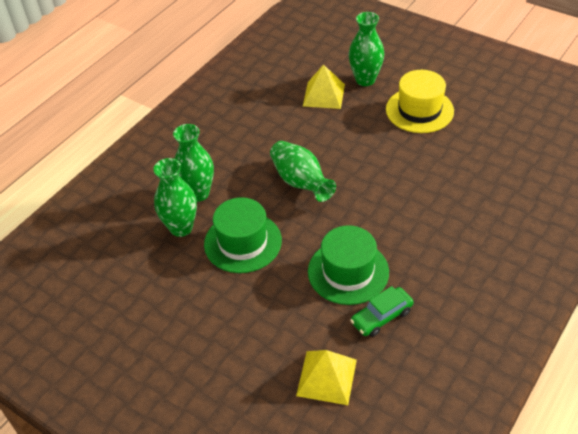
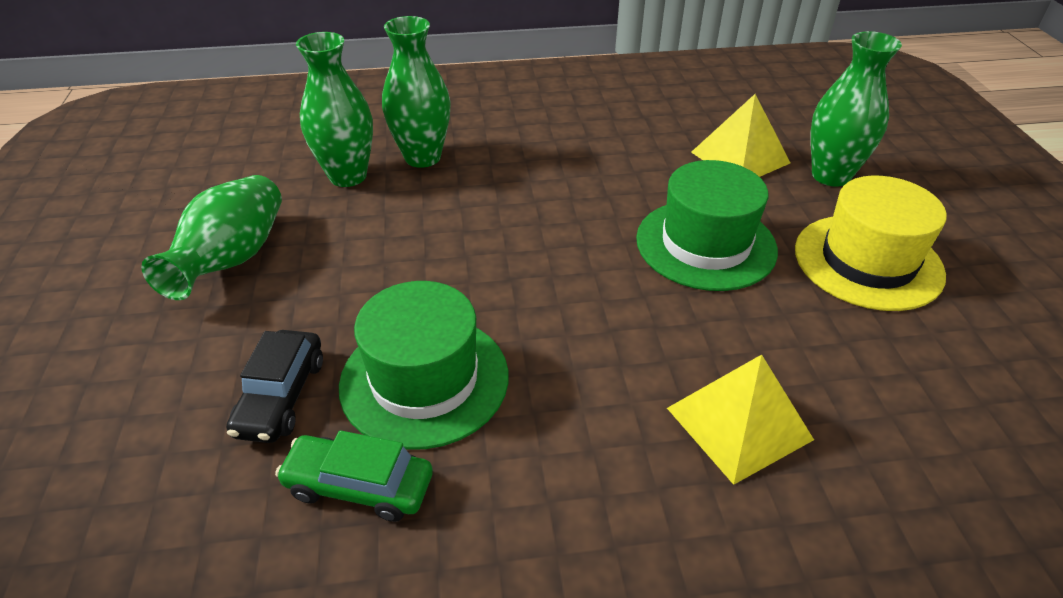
camera: 45 degrees right, 5 degrees down
(243, 242) = (375, 238): green hat -> green hat (705, 244)
(300, 182) = (550, 227): green vase -> green vase (233, 259)
(312, 320) = (281, 396): none -> black car
(326, 377) = (161, 490): yellow pyramid -> yellow pyramid (739, 423)

